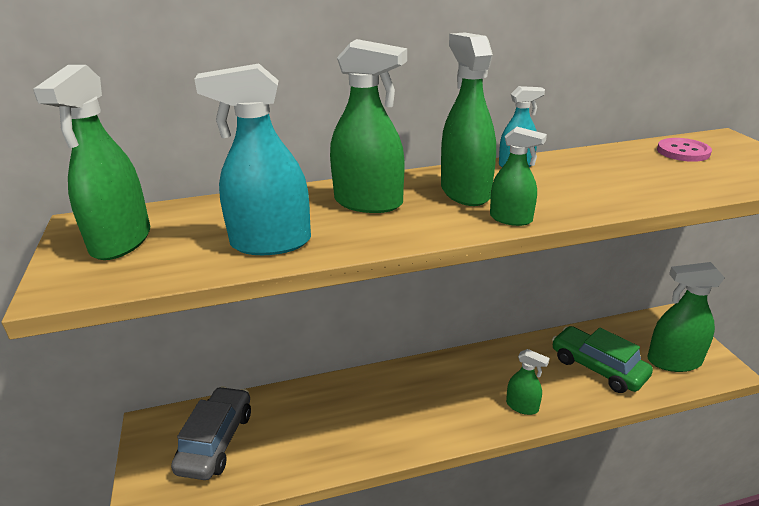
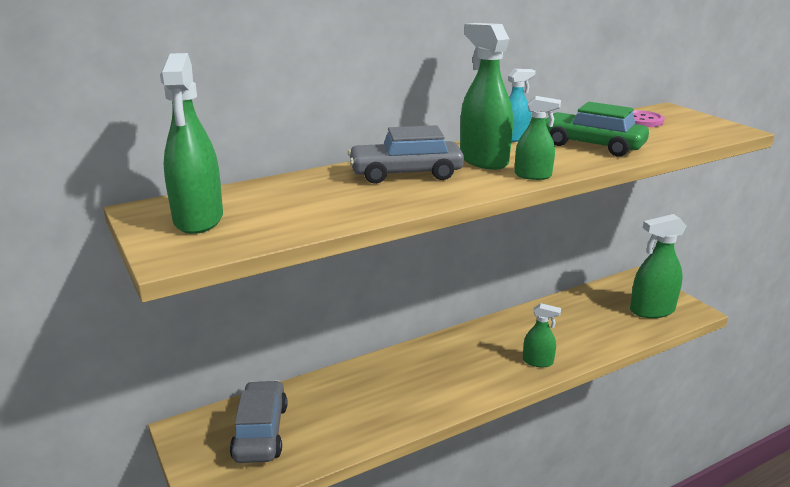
camera: 15 degrees left, 5 degrees down
(270, 243) = (341, 208): turquoise spray bottle -> none
(368, 203) = (405, 174): green spray bottle -> grey car
(598, 367) = (591, 323): green car -> green car (592, 145)

